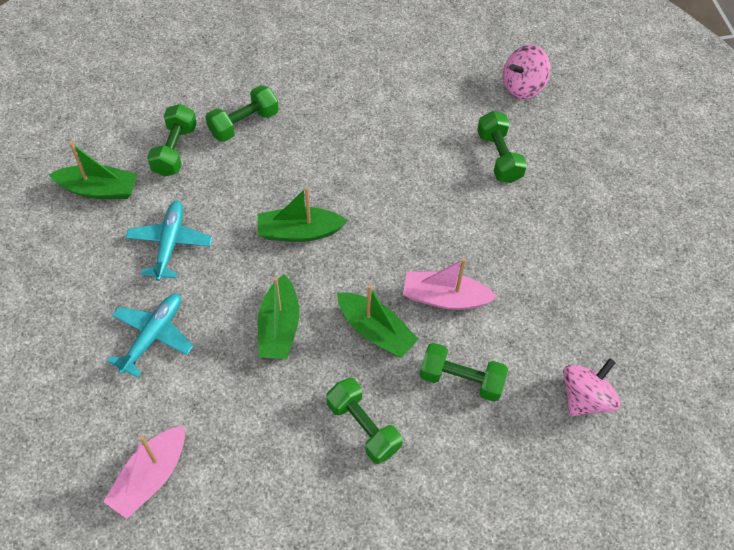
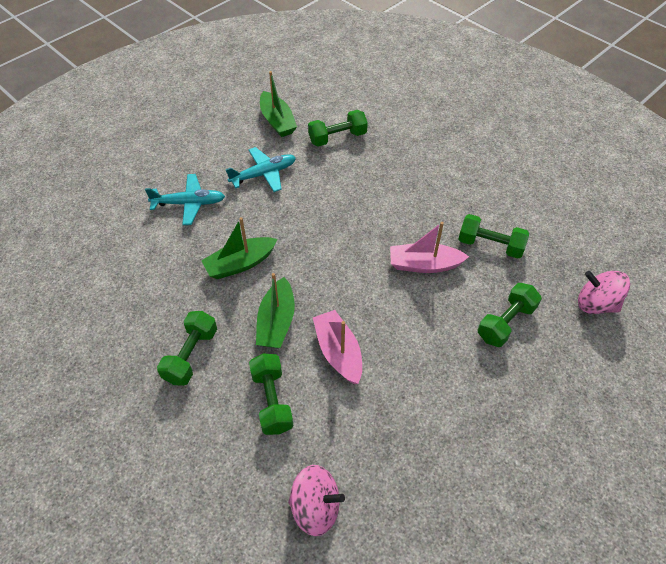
camera: 60 degrees right, 5 degrees down
(151, 477) = (88, 257): pink boat -> pink boat (424, 265)
(244, 123) = (390, 158): green dumbbell -> green dumbbell (490, 245)
(299, 232) = (326, 234): green boat -> none

